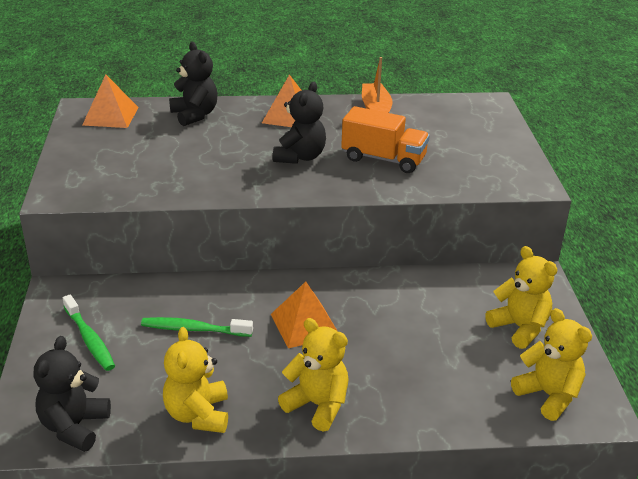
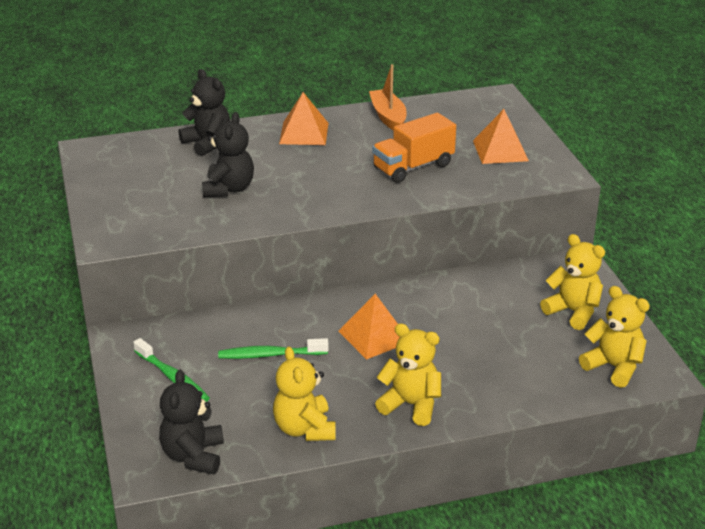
camera: 10 degrees left, 0 degrees up
(111, 116) = (121, 154): orange pyramid -> orange pyramid (500, 150)
(300, 157) = (331, 174): black teddy bear -> black teddy bear (228, 189)
(383, 159) = (413, 167): orange truck -> orange truck turned 135 degrees clockwise

